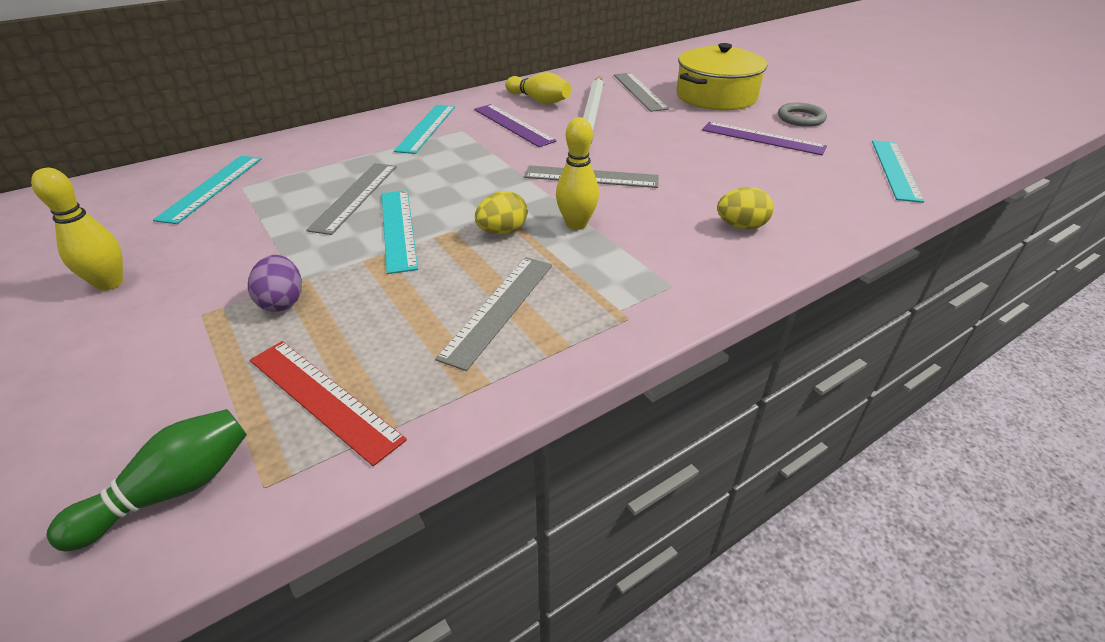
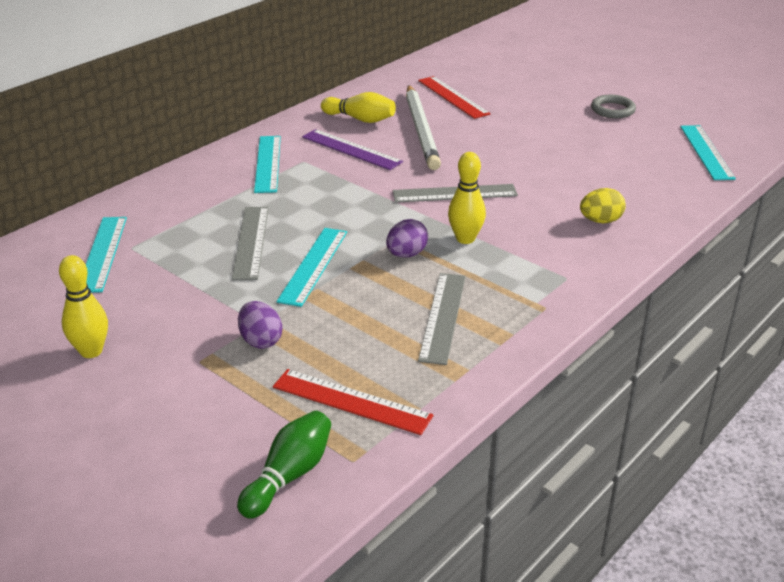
camera: 15 degrees left, 5 degrees down
(398, 229) = (313, 266): turquoise ruler -> turquoise ruler turned 45 degrees clockwise
(502, 231) = (406, 254): yellow egg -> purple egg
(639, 91) = (453, 97): grey ruler -> red ruler
(716, 96) = (527, 94): yellow pot -> none
(762, 138) = (587, 135): purple ruler -> none

